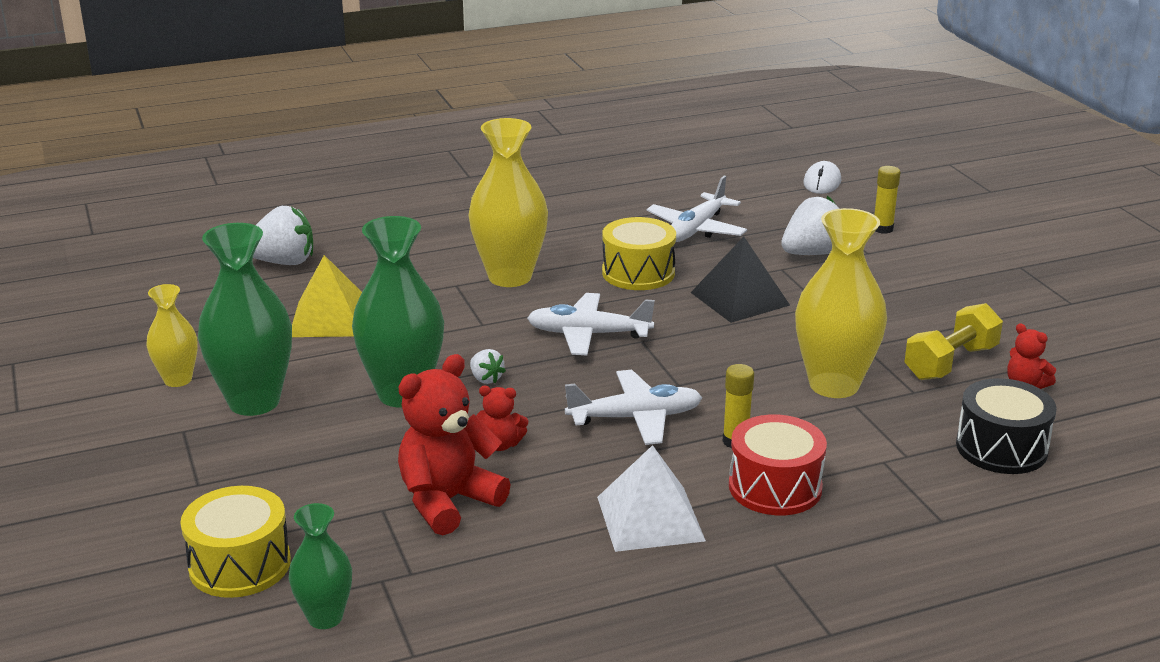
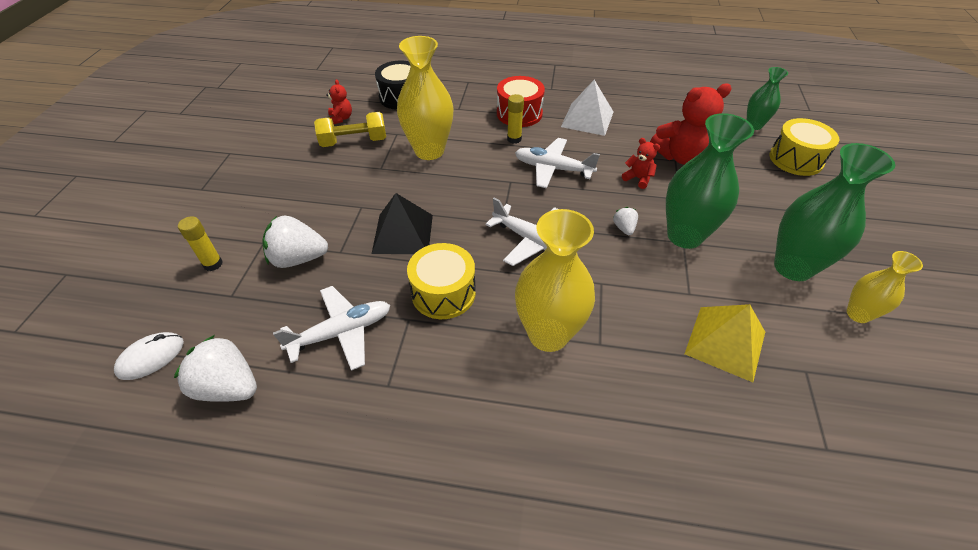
camera: 150 degrees left, 20 degrees up
(283, 262) = (766, 469): white strawberry -> white strawberry (228, 386)

